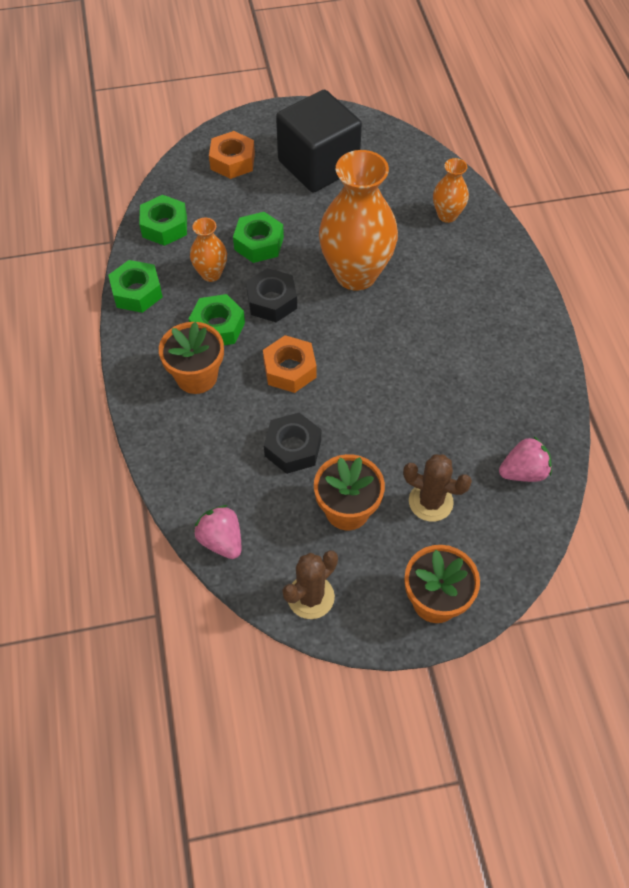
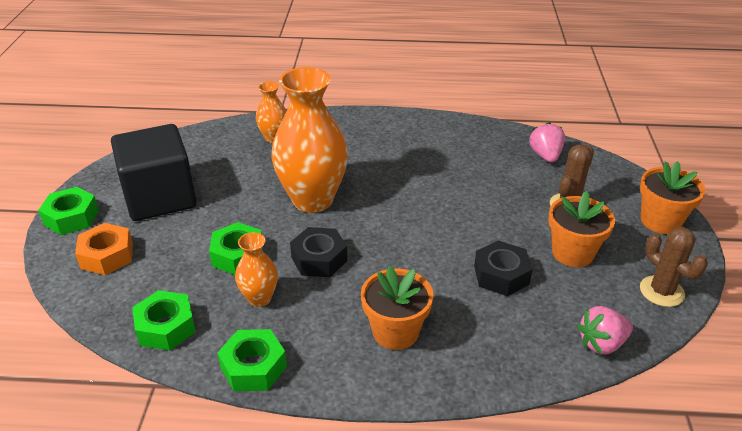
camera: 75 degrees left, 20 degrees down
(218, 327) = (335, 304): green nut -> green nut (71, 217)
(289, 369) = (409, 261): orange nut -> none

